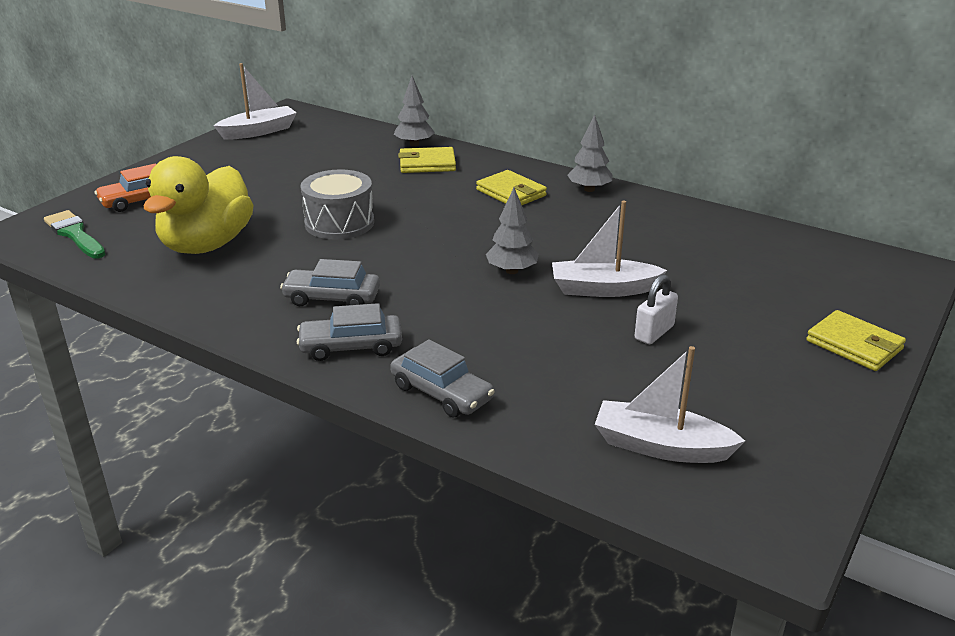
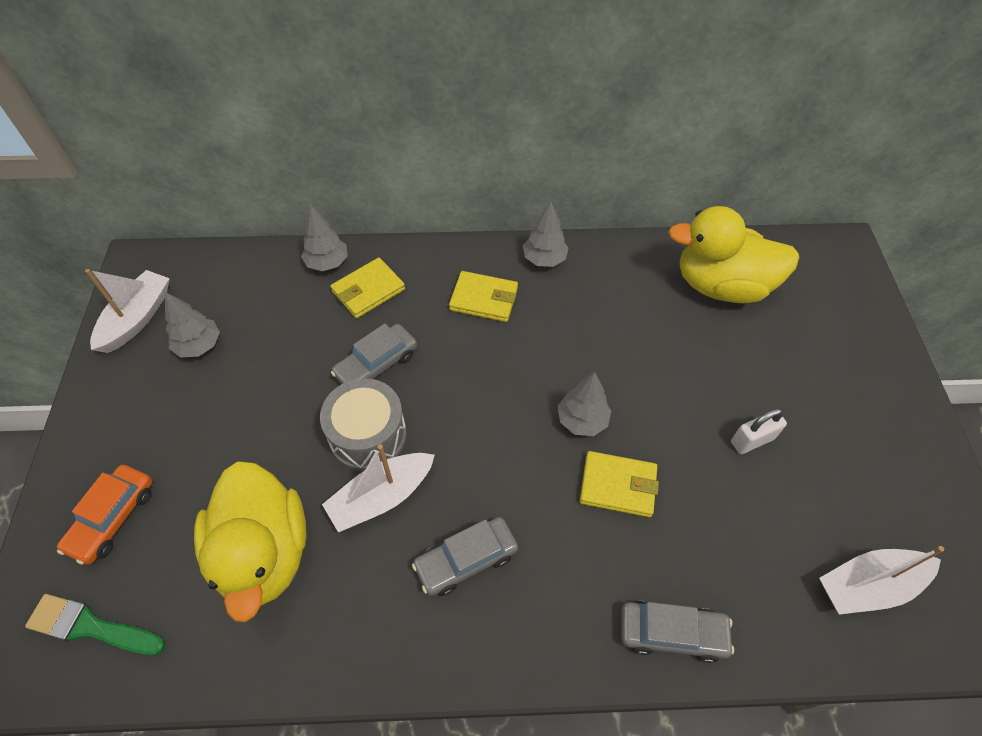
camera: 35 degrees left, 25 degrees up
(281, 153) = (199, 346): none -> grey tree
(351, 346) = (546, 621): grey car -> grey car (376, 364)
(603, 289) = (671, 403): white boat -> white boat (381, 497)
(654, 333) = (752, 440): white padlock -> white padlock turned 60 degrees clockwise
(741, 249) = (721, 285): none -> yellow duck
(854, 345) = (882, 370): yellow wallet -> yellow wallet (618, 486)

